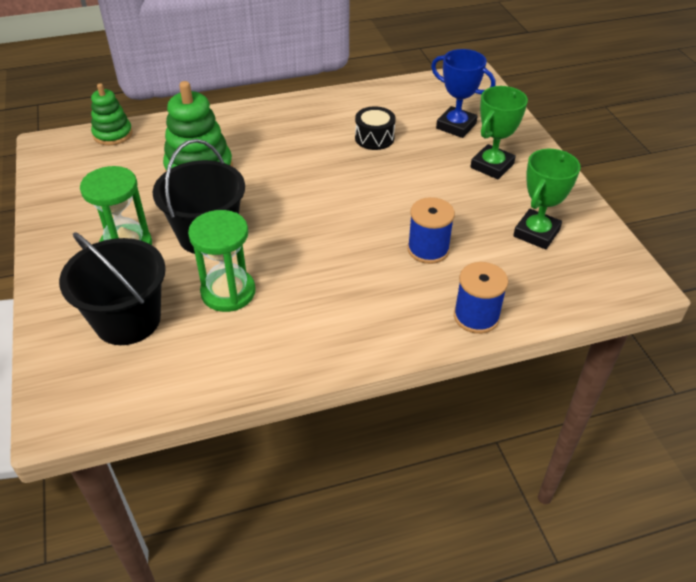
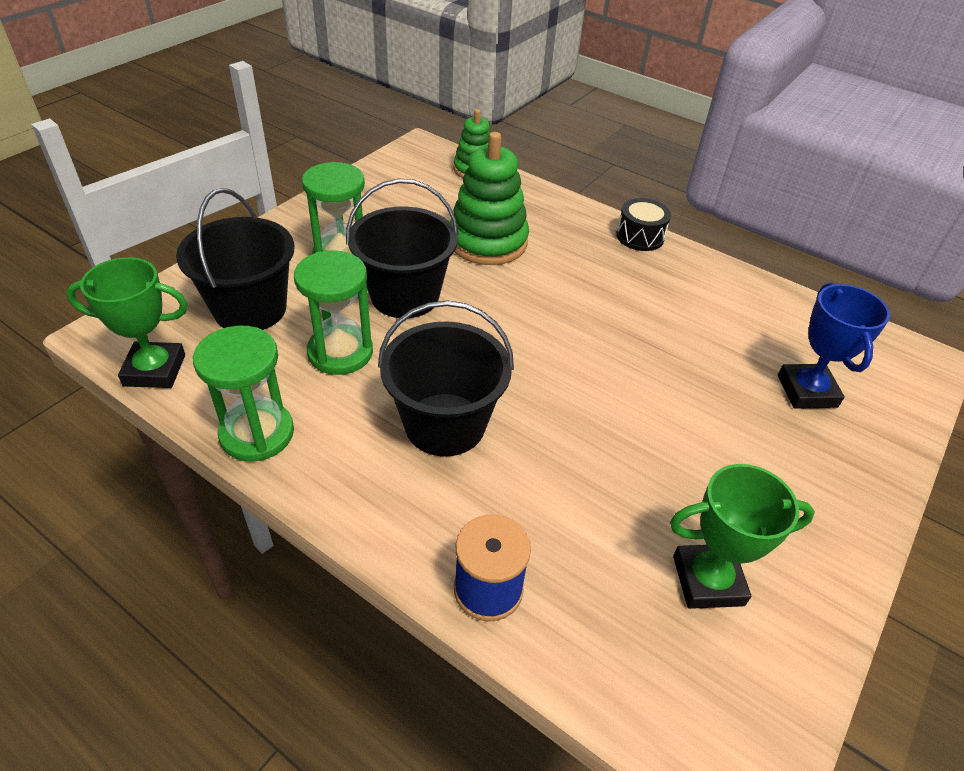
camera: 50 degrees right, 0 degrees up
(262, 368) = (257, 433): none -> green hourglass
(343, 274) = (445, 424): none -> black bucket
(374, 138) = (690, 333): black drum -> black drum (640, 236)
(428, 249) = (558, 479): blue spool -> none
(492, 166) = (779, 464): green trophy -> green trophy (155, 370)

